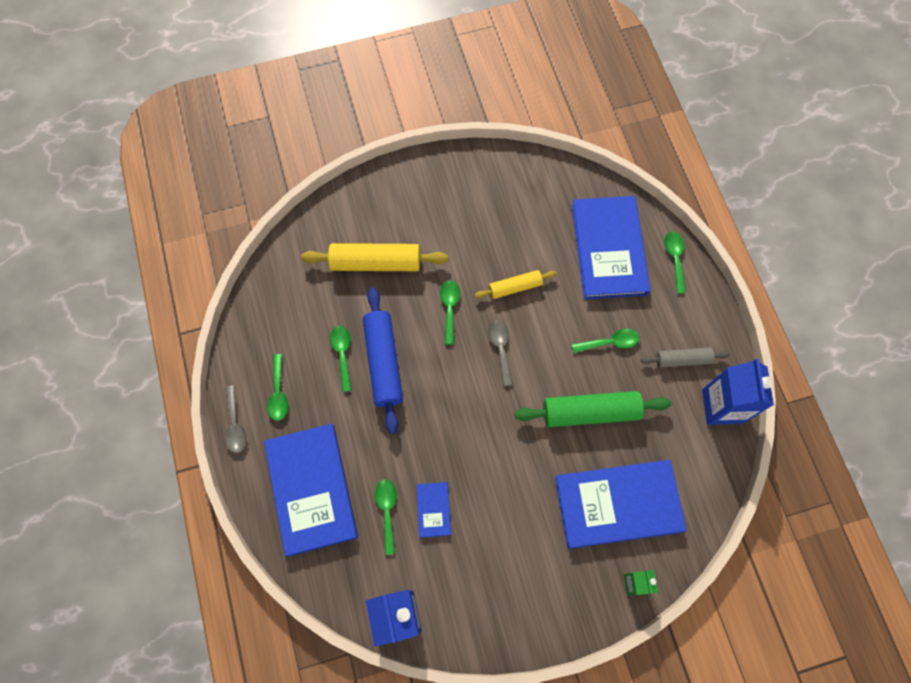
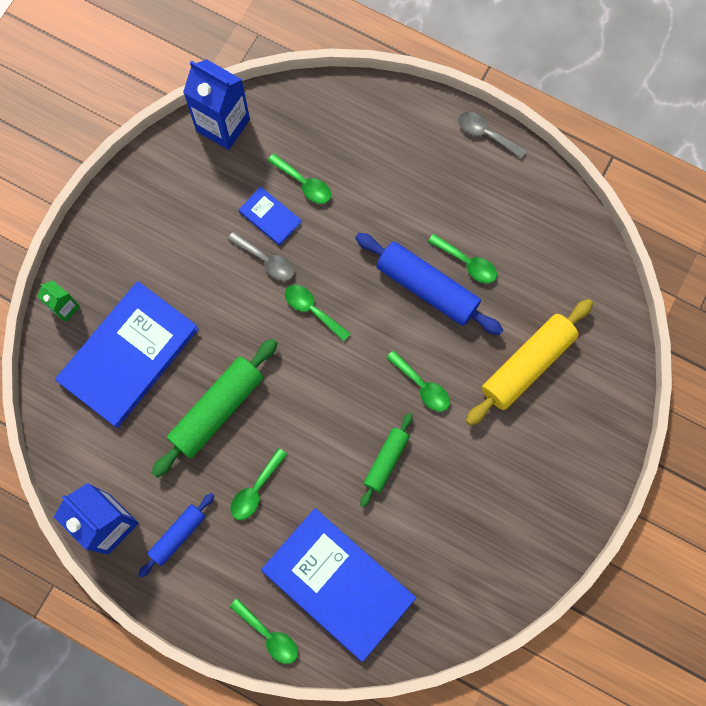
camera: 135 degrees right, 5 degrees up
(278, 393) = (482, 186): green spoon -> green spoon (312, 310)
(311, 489) = (377, 145): blue book -> none
(500, 348) = (344, 392): grey spoon -> grey spoon (266, 260)
(515, 287) = (386, 461): yellow rolling pin -> green rolling pin
(682, 359) = (178, 535): grey rolling pin -> blue rolling pin

